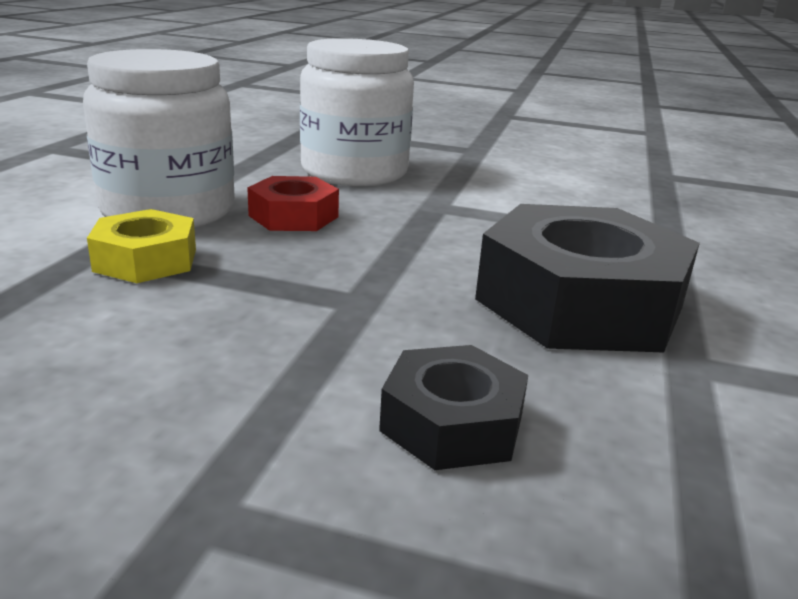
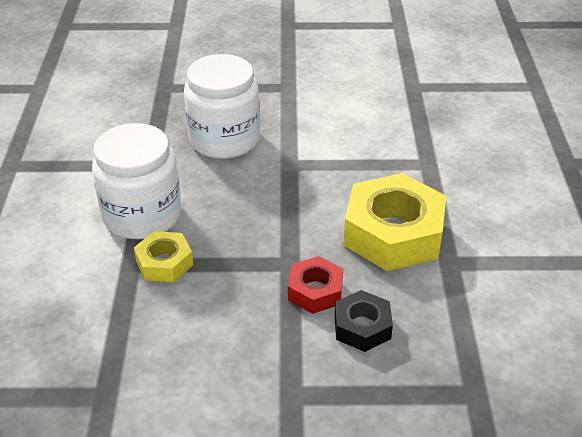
camera: 15 degrees left, 15 degrees up
(293, 216) = (216, 200): red nut -> red nut (315, 291)
(579, 303) = (393, 233): black nut -> yellow nut

